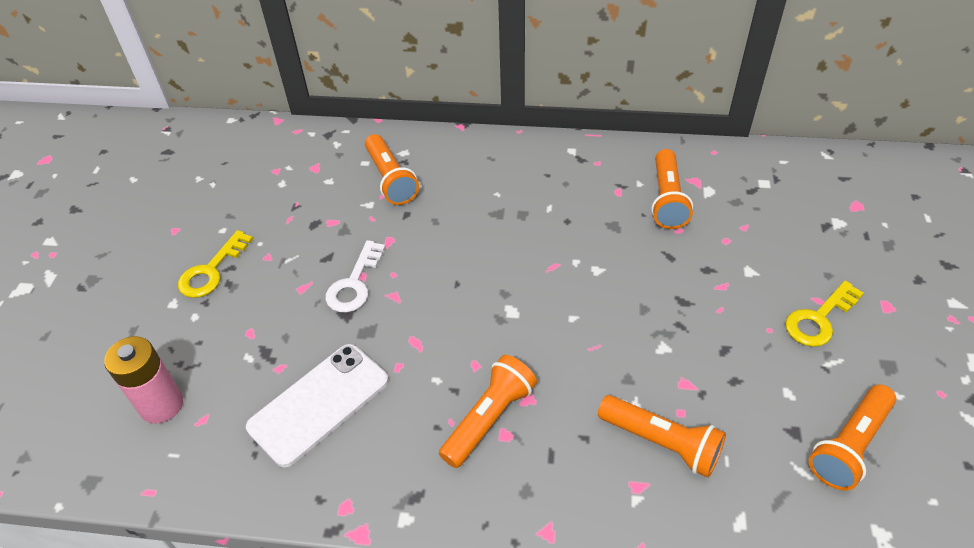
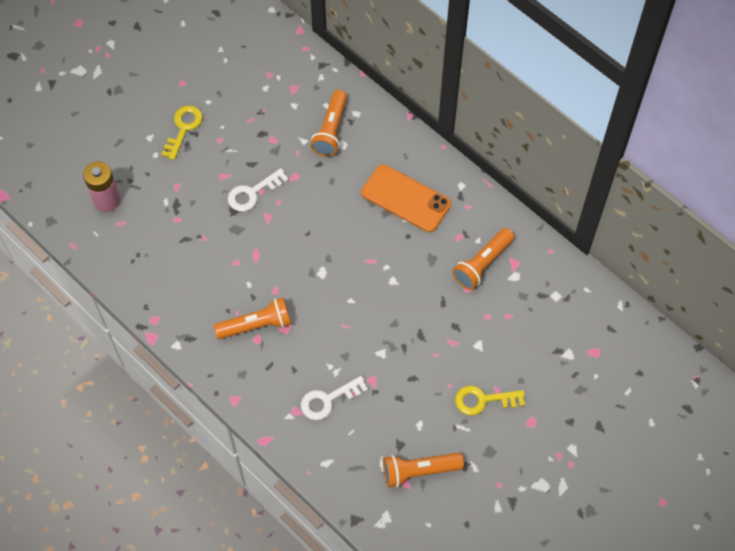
camera: 35 degrees right, 15 degrees up
(211, 270) = (183, 128): yellow key -> yellow key turned 135 degrees clockwise
(319, 404) = (181, 255): white phone -> none
(529, 191) = (406, 198): none -> orange phone
(661, 442) = (328, 400): orange flashlight -> white key

